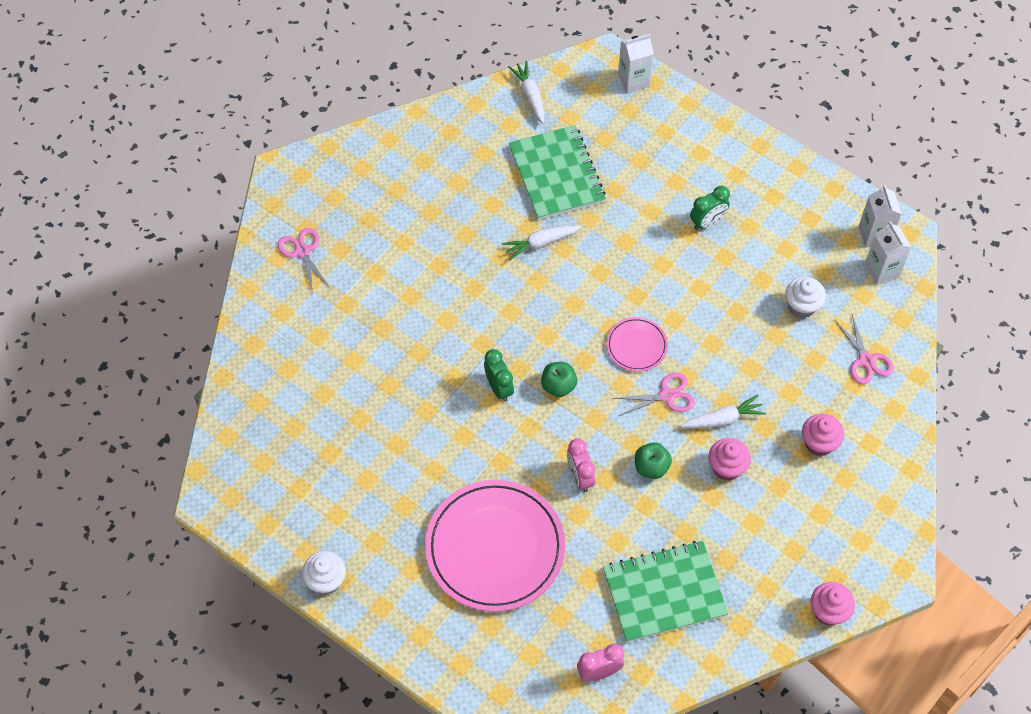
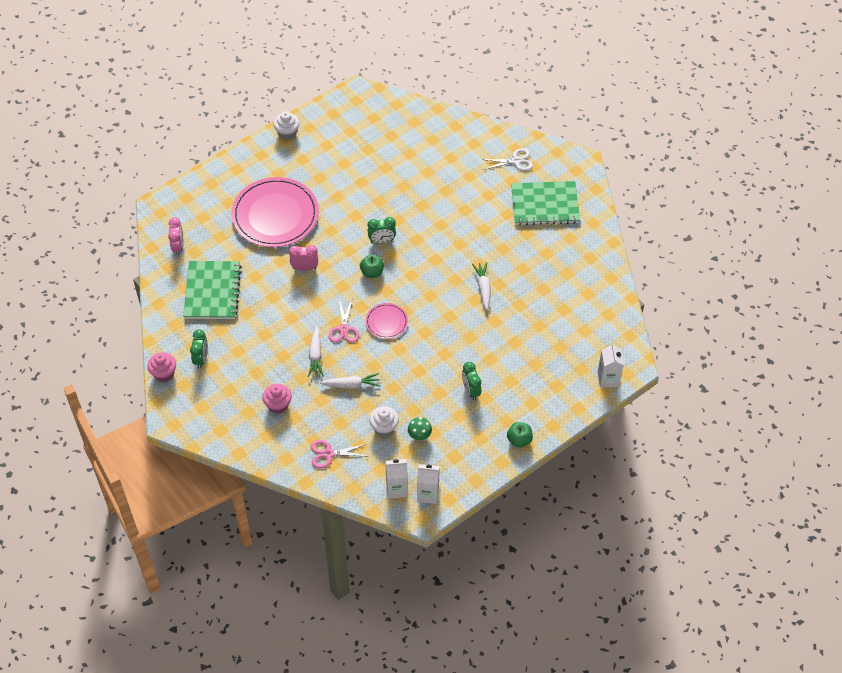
camera: 105 degrees right, 5 degrees down
(302, 251) = (516, 161): pink scissors -> white scissors
(530, 95) = (610, 311): white carrot -> white carrot (352, 385)
(556, 174) = (537, 311): green notebook -> green notebook (545, 204)
(651, 467) = (297, 307): green apple -> green apple (519, 440)
(727, 467) = (281, 348): pink cupcake -> none
(784, 568) = (201, 359): none -> green clock
(796, 263) = (419, 435): none -> green mushroom

